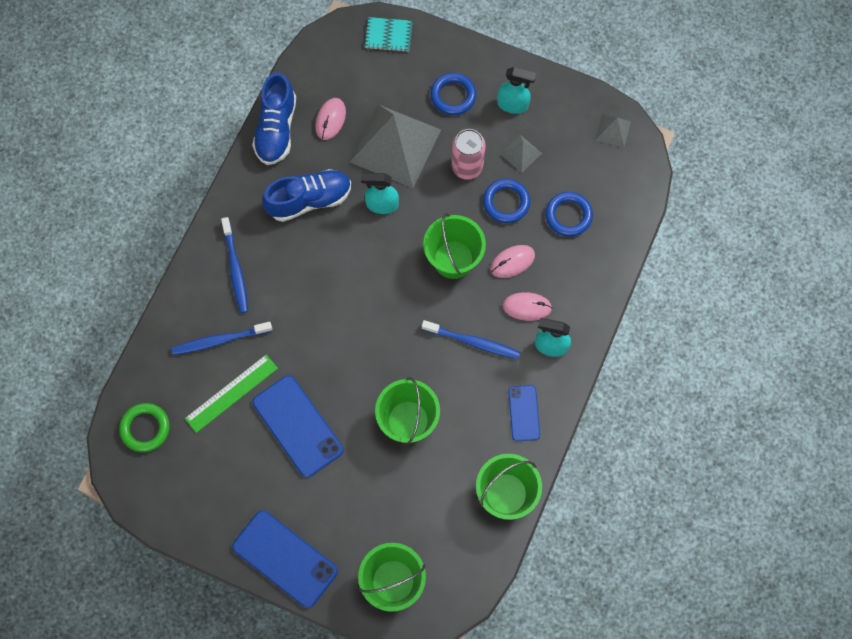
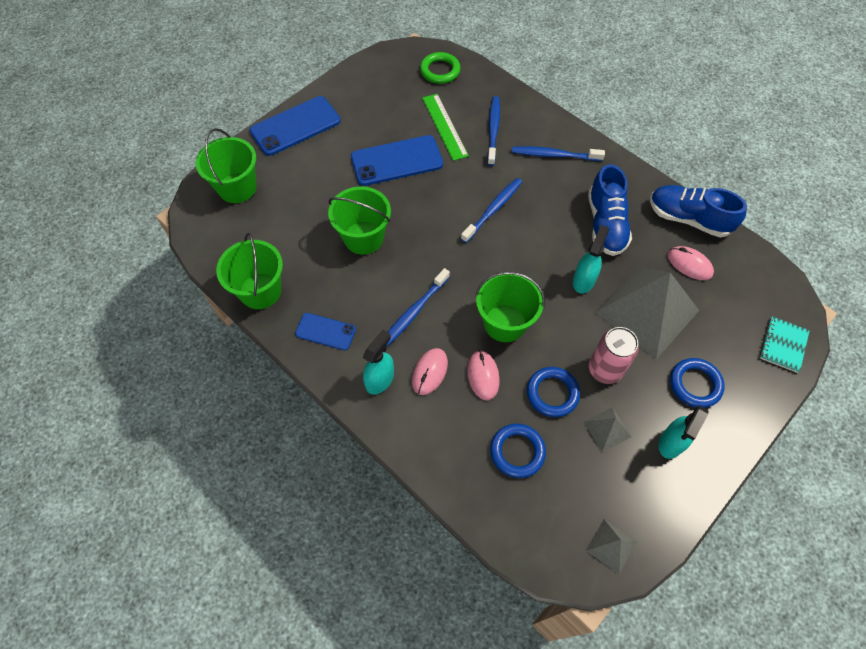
camera: 110 degrees right, 10 degrees down
(328, 308) = (493, 209): none -> blue toothbrush

